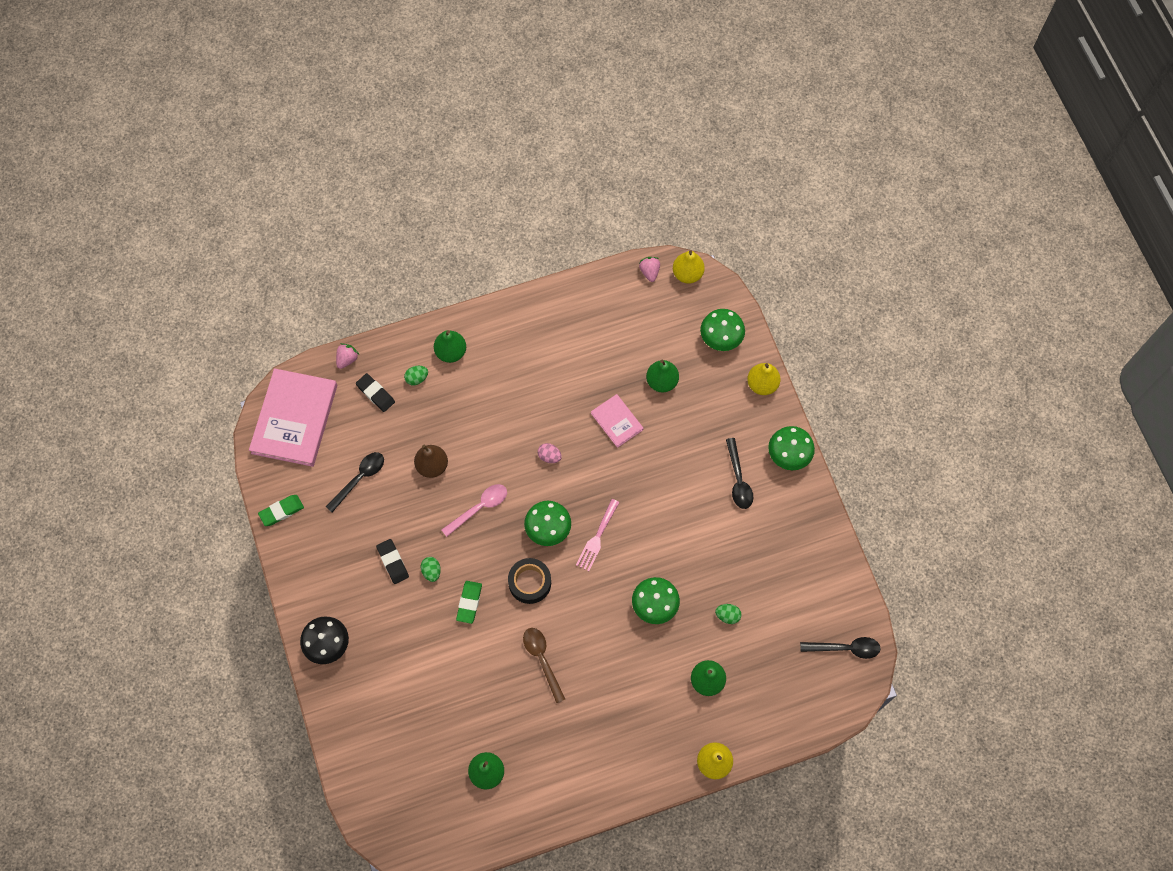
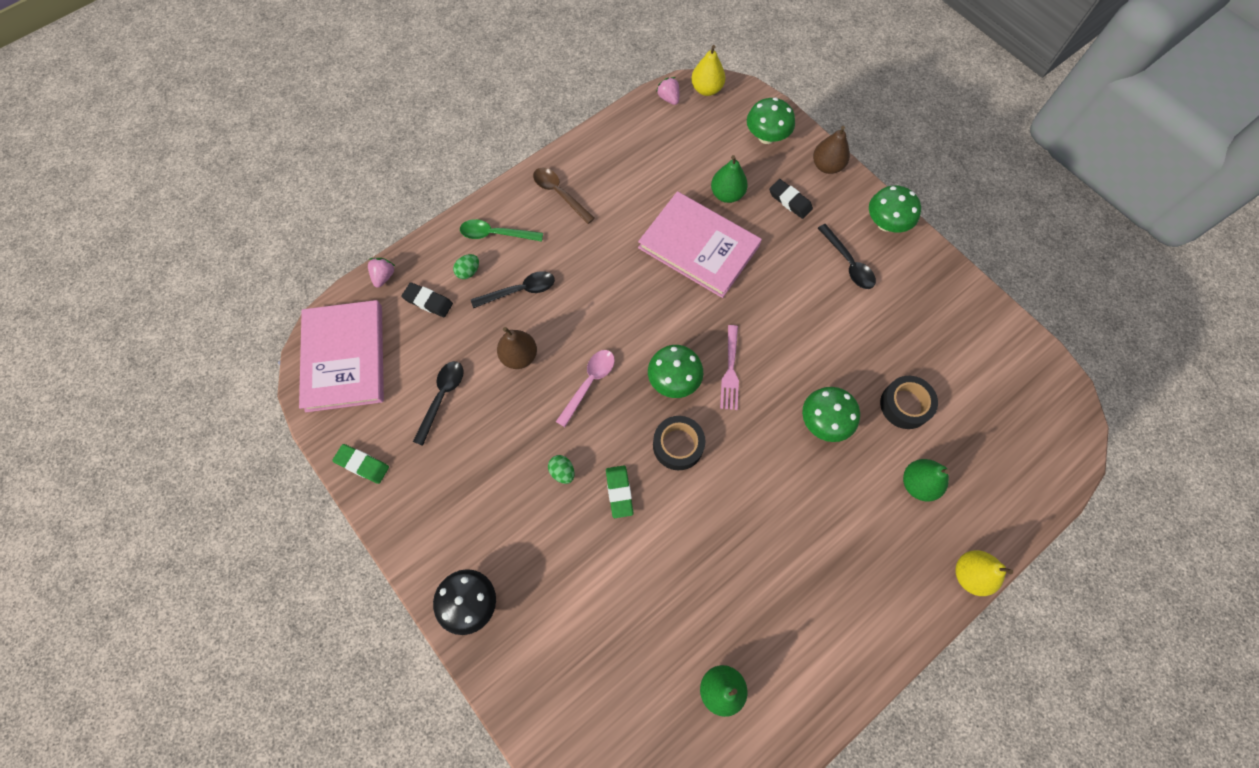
camera: 20 degrees left, 0 degrees up
(281, 511) = (362, 464): green eraser -> green eraser turned 75 degrees clockwise
(393, 562) = (514, 477): black eraser -> black eraser (790, 201)
(451, 352) = (495, 234): green pear -> green spoon
(542, 660) = (728, 527): brown spoon -> brown spoon (559, 193)
(549, 456) = (643, 304): pink egg -> none
(617, 421) = (698, 247): pink book -> pink book, size x1.98
(727, 615) = (905, 405): green egg -> black tape
(762, 384) = (827, 166): yellow pear -> brown pear
(845, 648) = (1041, 395): black spoon -> black spoon (520, 291)

